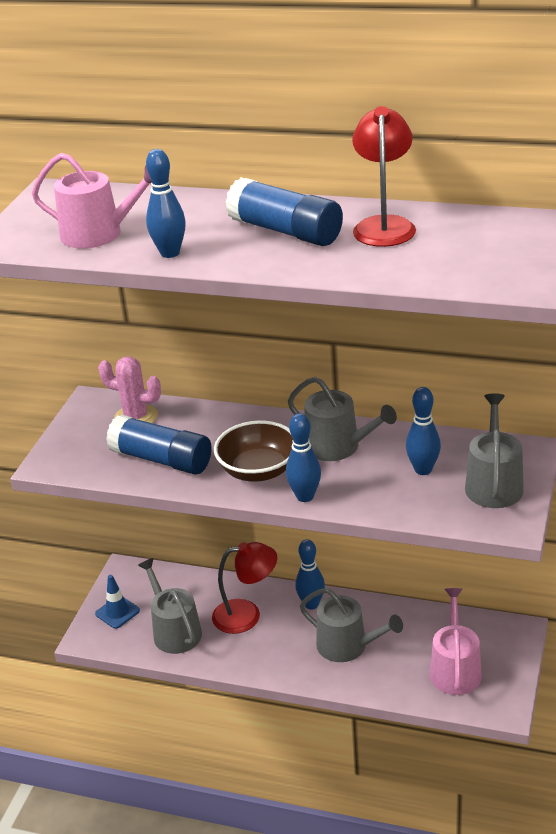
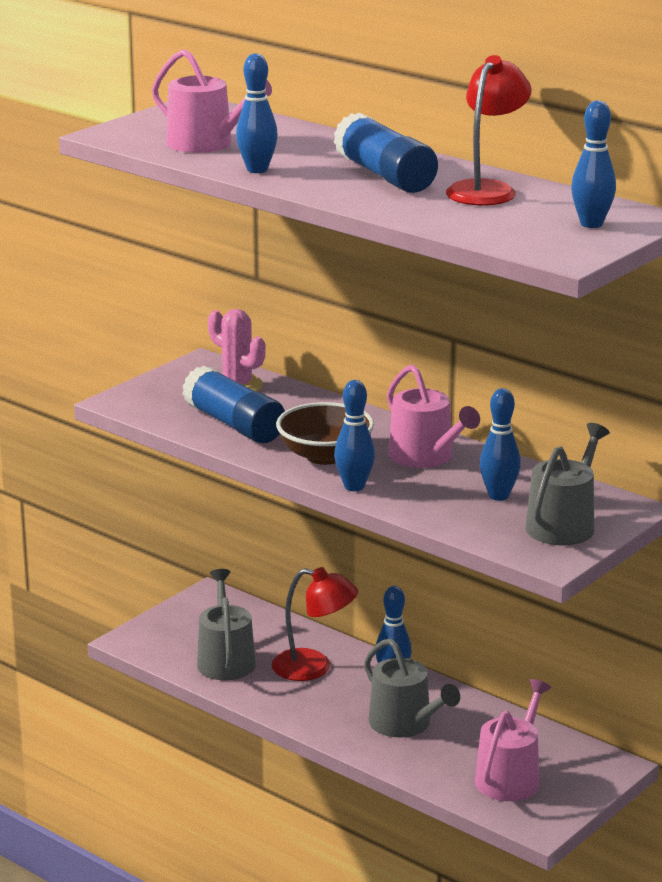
camera: 20 degrees right, 10 degrees down
(117, 612) = (176, 628): blue traffic cone -> none
(338, 446) = (426, 457): grey watering can -> pink watering can
(505, 242) = (591, 224): none -> blue bowling pin

